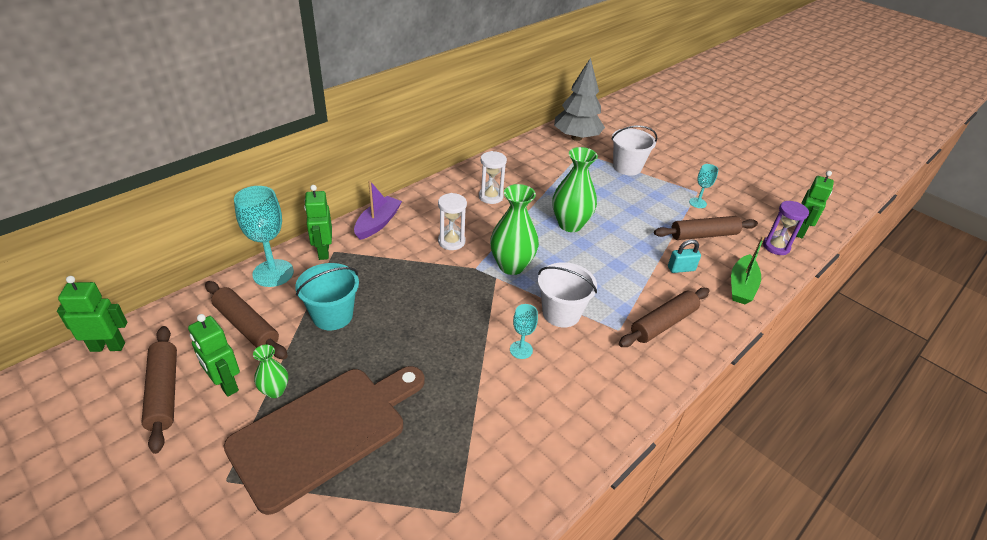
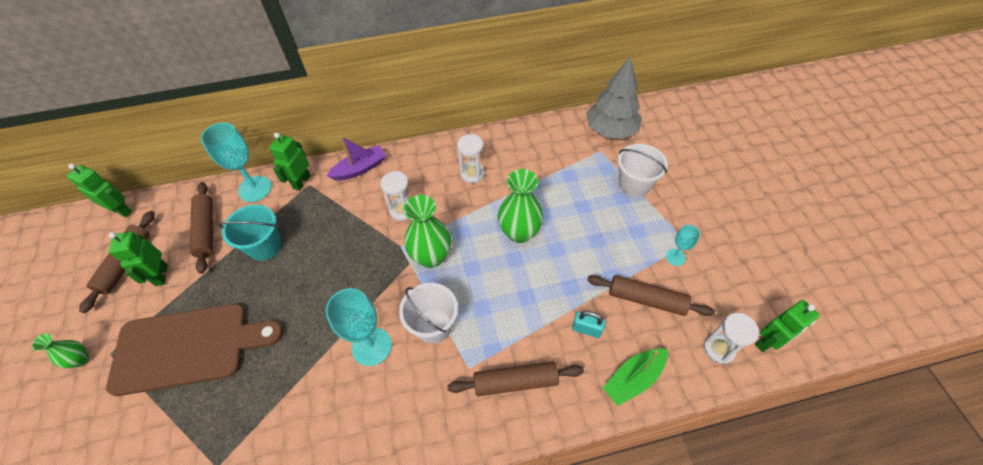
camera: 35 degrees right, 15 degrees up
(275, 391) = (184, 296): green vase -> green vase (81, 359)
(521, 350) = (371, 346): turquoise goblet -> turquoise goblet, size x1.86
(776, 247) = (718, 349): purple hourglass -> white hourglass

